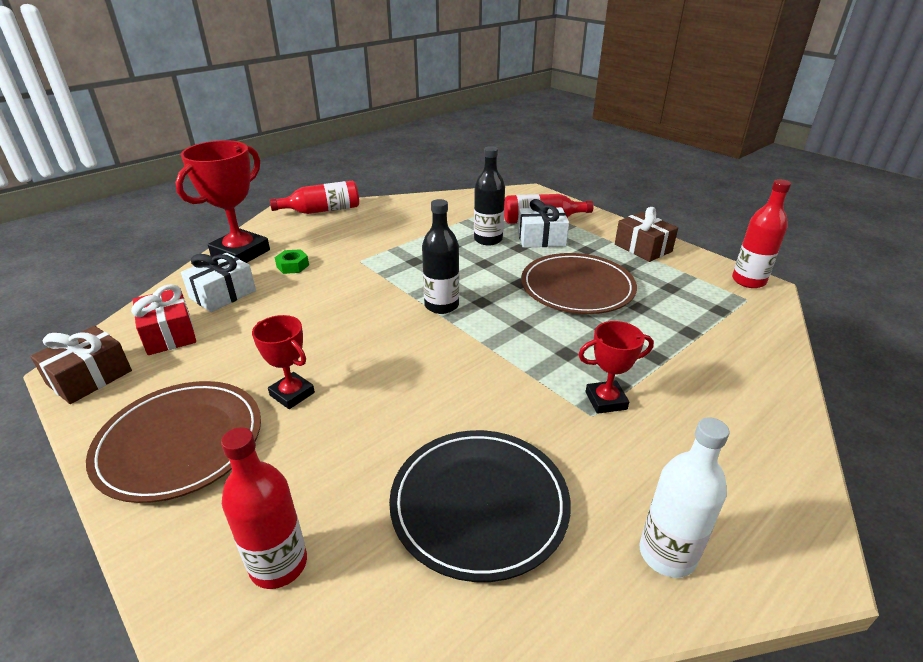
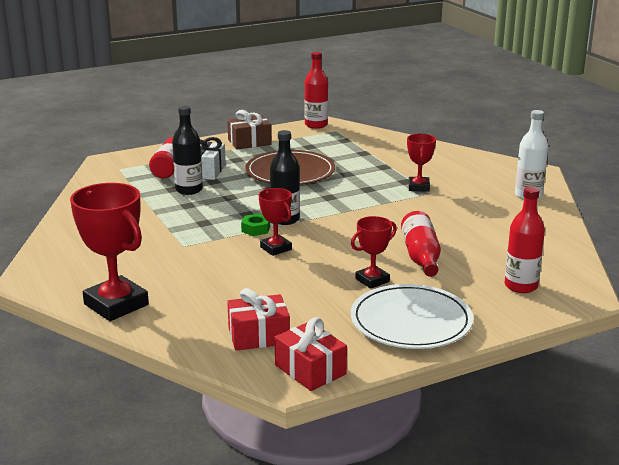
camera: 75 degrees left, 10 degrees down
(90, 377) = (310, 370): brown gift -> red gift
(180, 442) = (411, 321): brown plate -> white plate
(223, 294) = (201, 312): white gift -> none
(293, 266) = (169, 277): green nut -> green nut (256, 229)
(322, 210) = (47, 258): red bottle -> red bottle (421, 256)
(365, 312) = (276, 248): none -> red trophy
(479, 504) = (490, 231): black plate -> none

